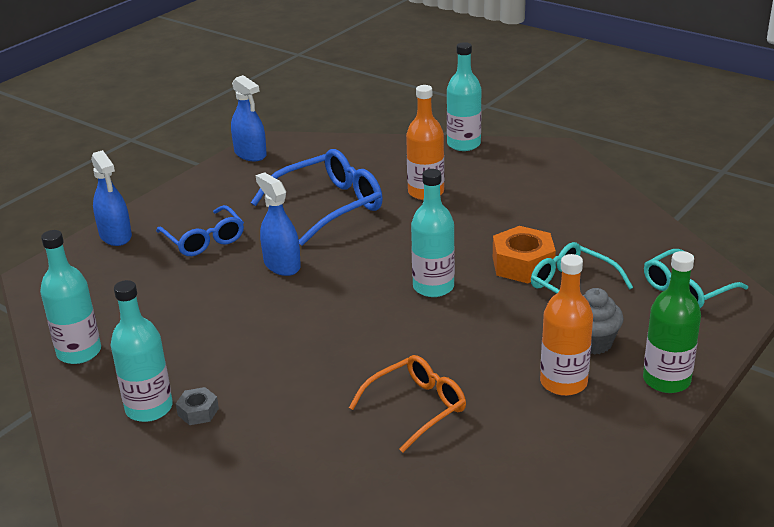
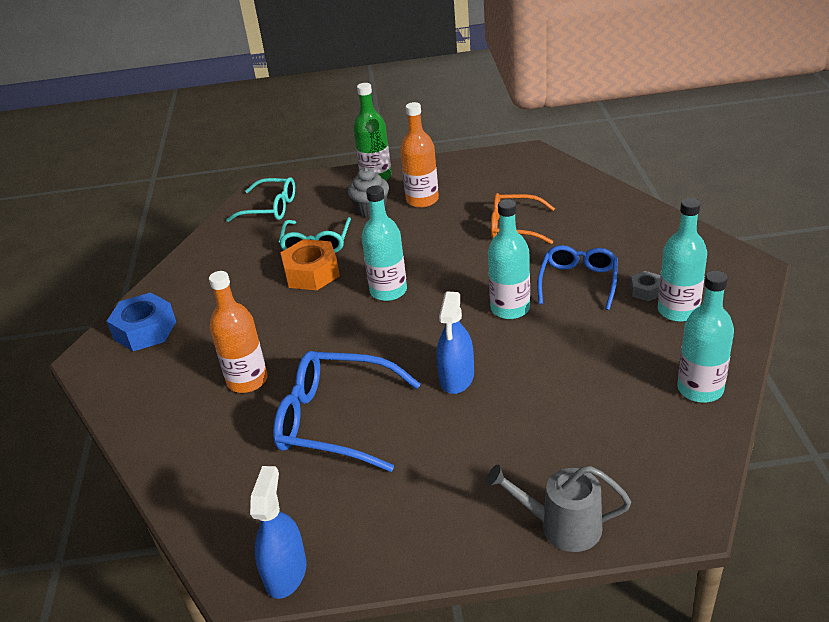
camera: 130 degrees left, 5 degrees up
(115, 236) = (561, 526): blue spray bottle -> grey watering can
(204, 240) = (484, 455): blue glasses -> blue glasses (578, 282)
(463, 144) = (120, 418): turquoise bottle -> turquoise bottle (510, 308)
(556, 175) = (145, 330): none -> blue nut

